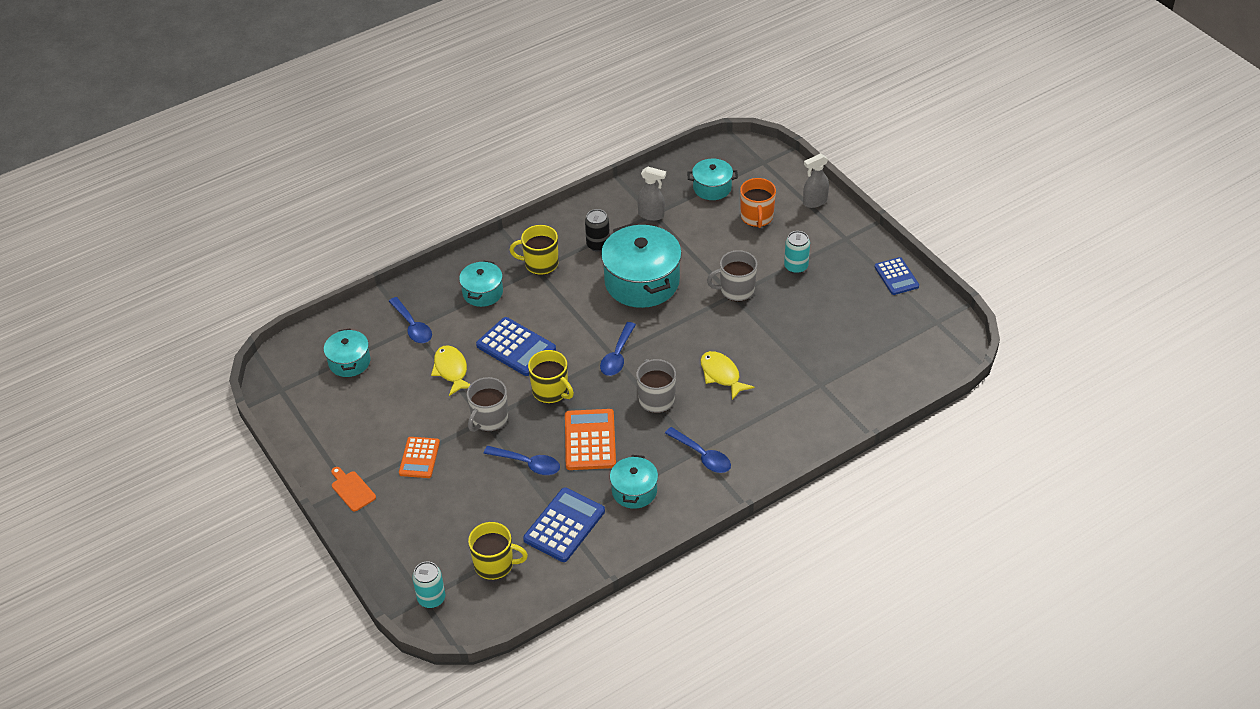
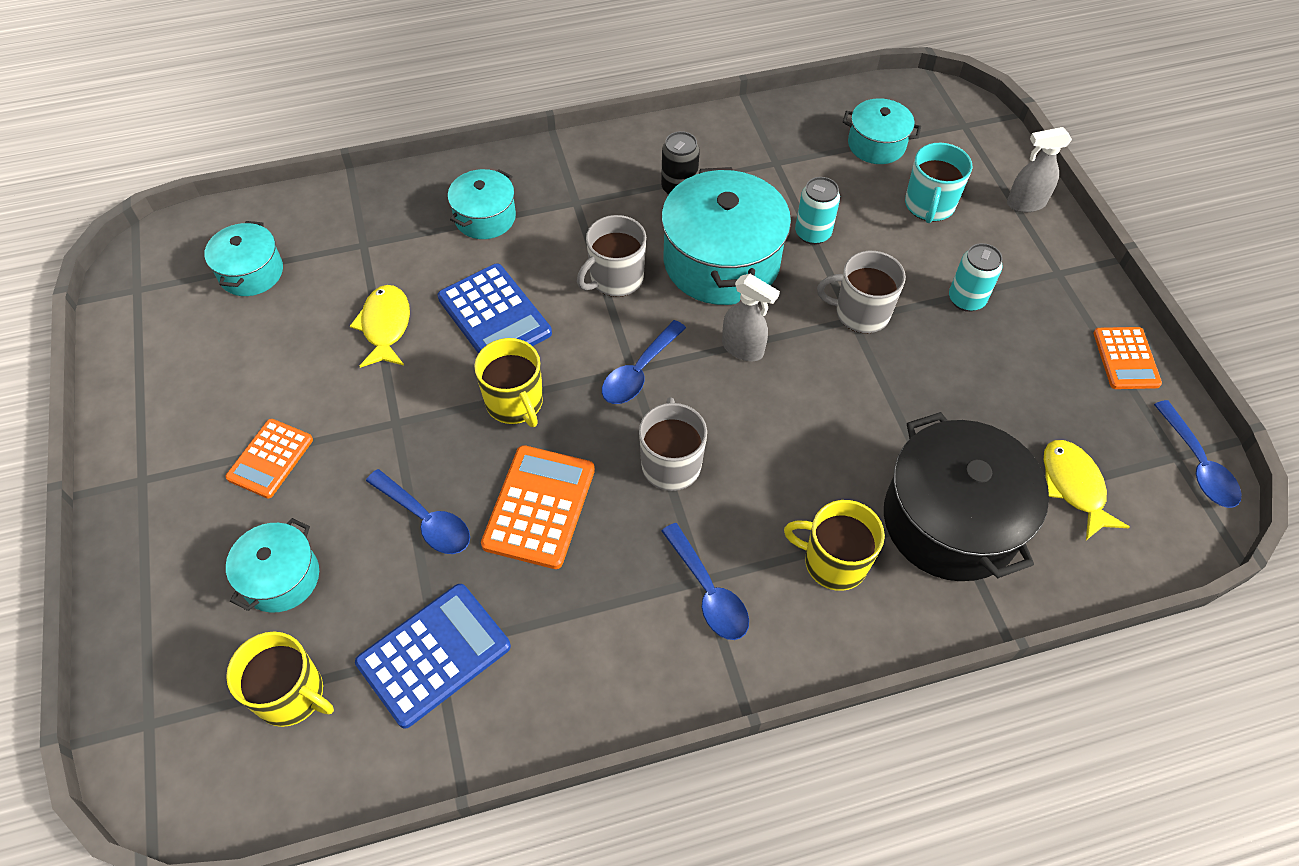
camera: 15 degrees right, 10 degrees up
(352, 490) = (146, 483): orange cutting board -> none
(412, 326) = (364, 242): blue spoon -> blue spoon (1198, 465)
(431, 598) = (162, 728): turquoise can -> turquoise can (812, 233)
(489, 419) = (403, 423): grey mug -> grey mug (615, 278)
(540, 264) = (585, 195): yellow mug -> yellow mug (833, 562)
(634, 491) = (573, 624): turquoise pot -> turquoise pot (281, 577)
(651, 215) = (773, 163): grey spray bottle -> grey spray bottle (743, 349)
(721, 375) = (790, 452): yellow fish -> yellow fish (1073, 486)
(757, 217) = (929, 205): orange mug -> turquoise mug
(822, 386) = (950, 520): none -> black pot
(896, 276) = (1126, 358): blue calculator -> orange calculator

